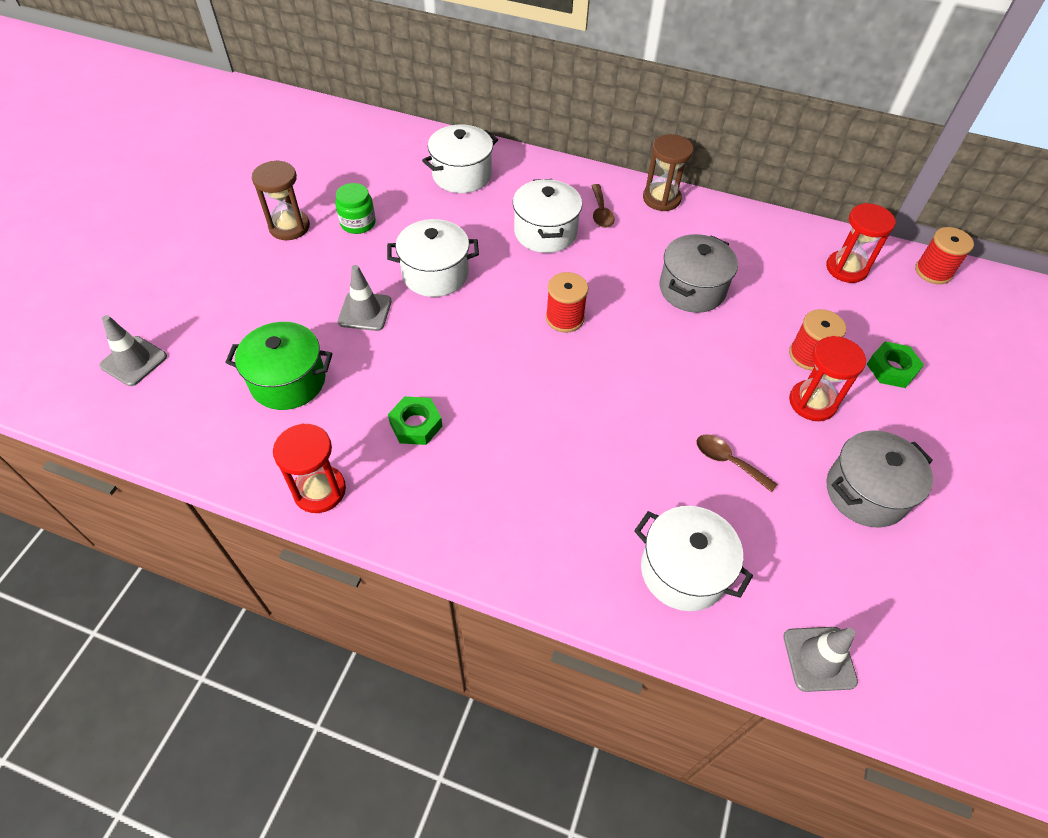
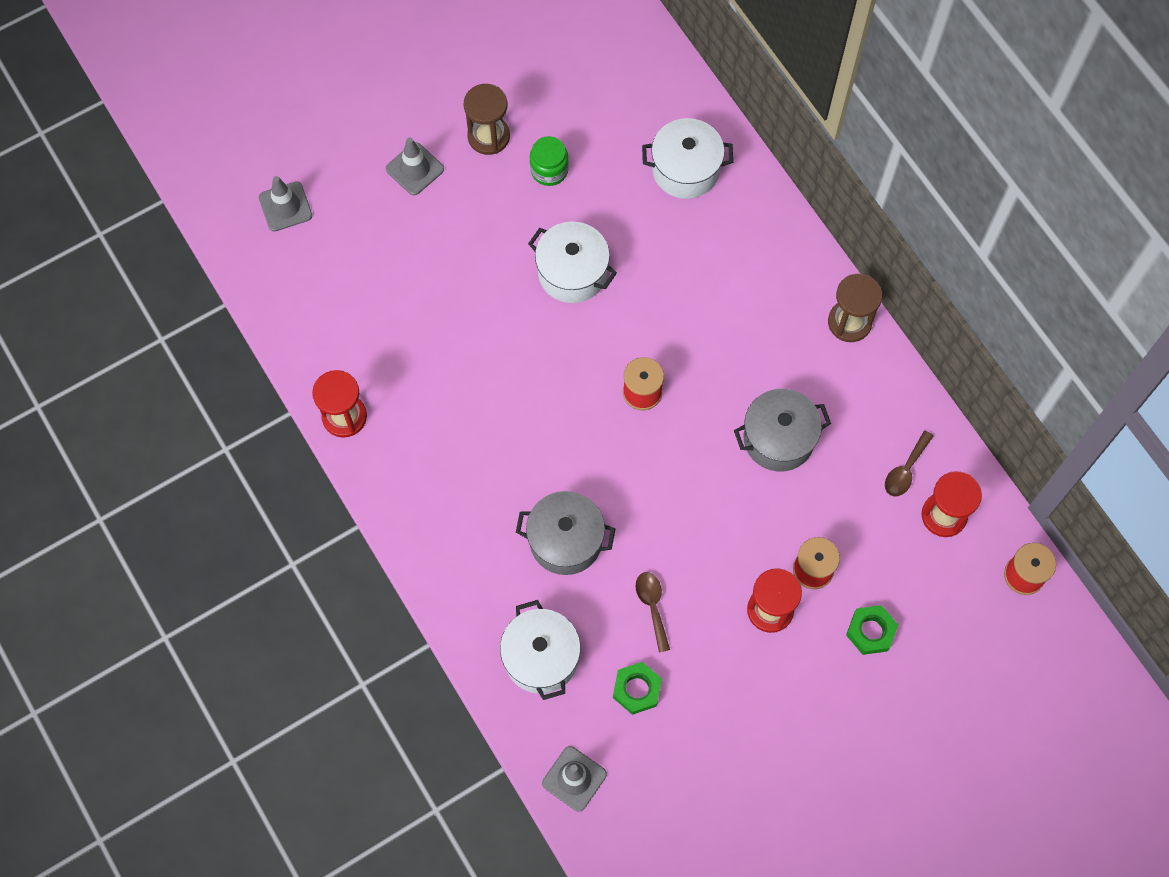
camera: 40 degrees right, 15 degrees up
(288, 381) = (384, 304): green pot -> none
(365, 311) = (487, 274): grey traffic cone -> grey traffic cone (415, 169)
(416, 424) = (448, 409): green nut -> green nut (637, 689)
(545, 232) = (705, 289): white pot -> none
(601, 212) = (776, 300): brown spoon -> brown spoon (905, 470)
(865, 492) = (731, 705): grey pot -> grey pot (565, 540)

